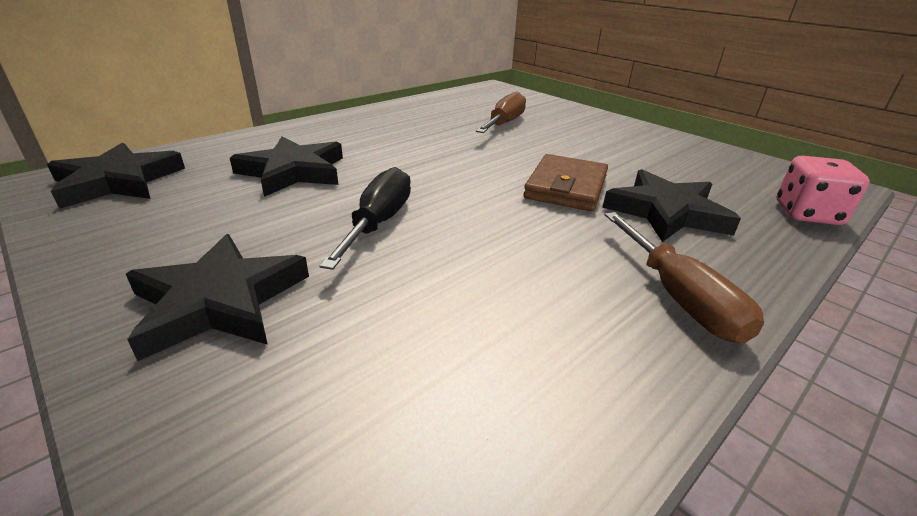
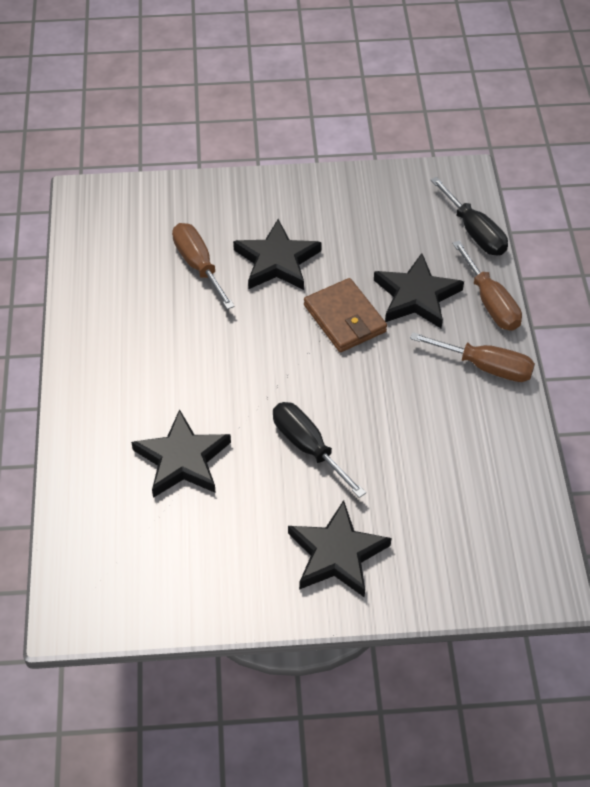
camera: 50 degrees left, 20 degrees up
(118, 181) = (109, 573): black star -> black star (277, 261)
(763, 260) = (490, 302): none -> brown screwdriver
(807, 214) = (474, 232): pink dice -> black screwdriver

